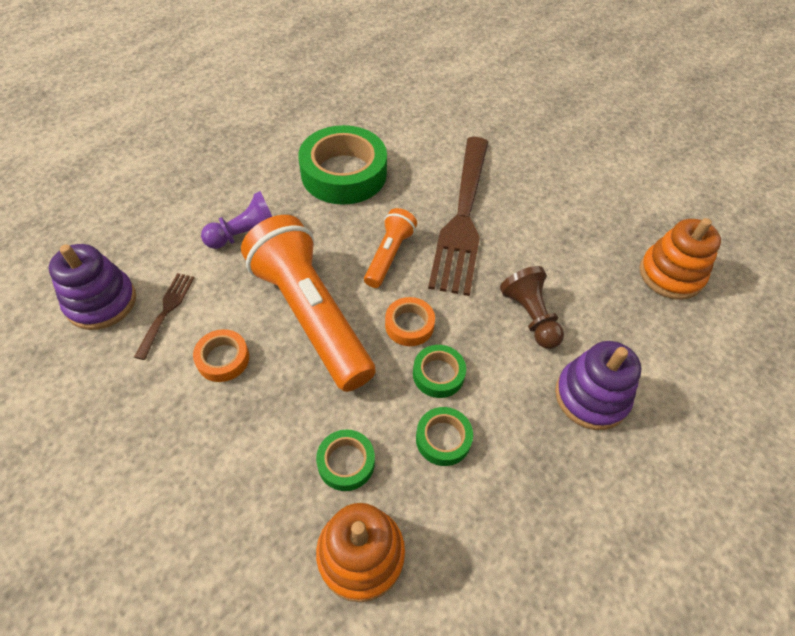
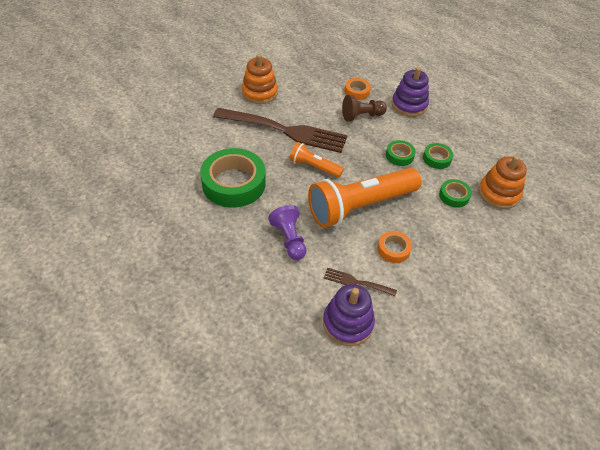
camera: 85 degrees left, 5 degrees down
(409, 325) = (367, 163): orange tape -> orange tape (357, 91)
(670, 274) = (335, 63): orange stacking toy -> orange stacking toy (259, 93)

